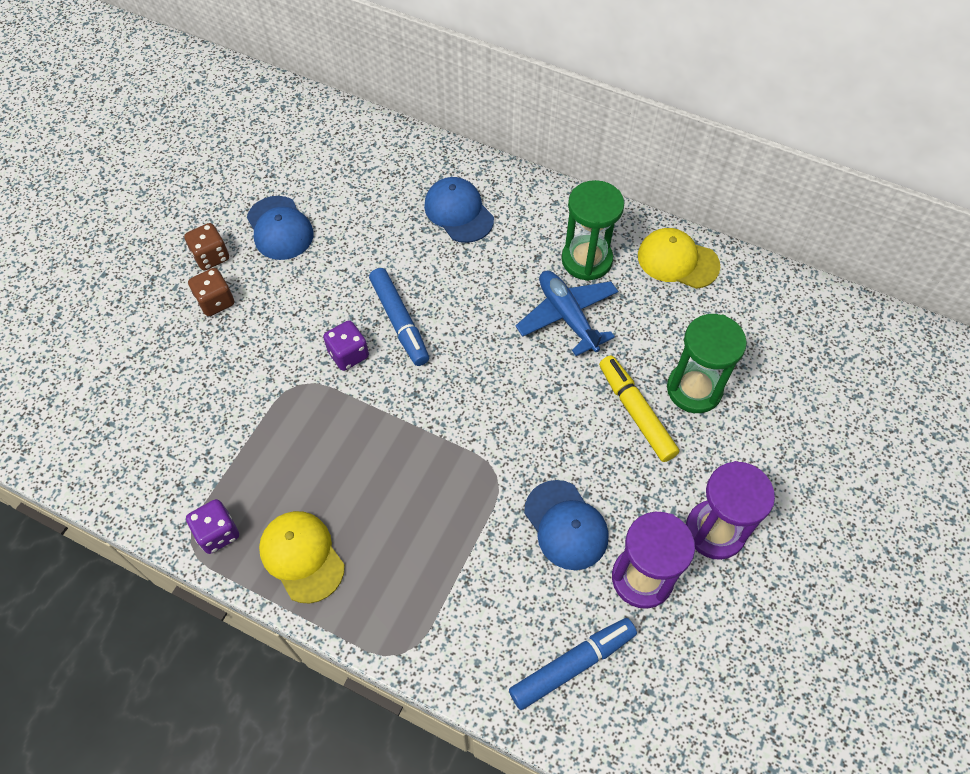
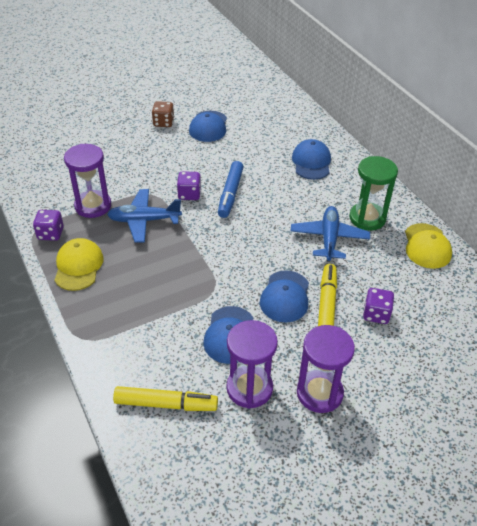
camera: 35 degrees right, 15 degrees down
(215, 301) = (147, 141): brown dice -> none
(236, 452) = (93, 206): none -> purple hourglass
(325, 432) = (144, 220): none -> blue plane
(572, 665) = (166, 404): blue marker -> yellow marker
(583, 431) = (285, 296): none -> blue cap
(677, 261) = (427, 246): yellow cap -> yellow cap turned 150 degrees counterclockwise
(694, 389) = (376, 314): green hourglass -> purple dice

